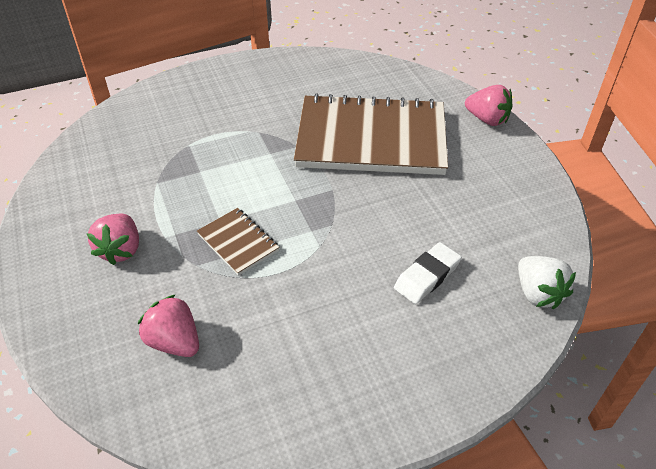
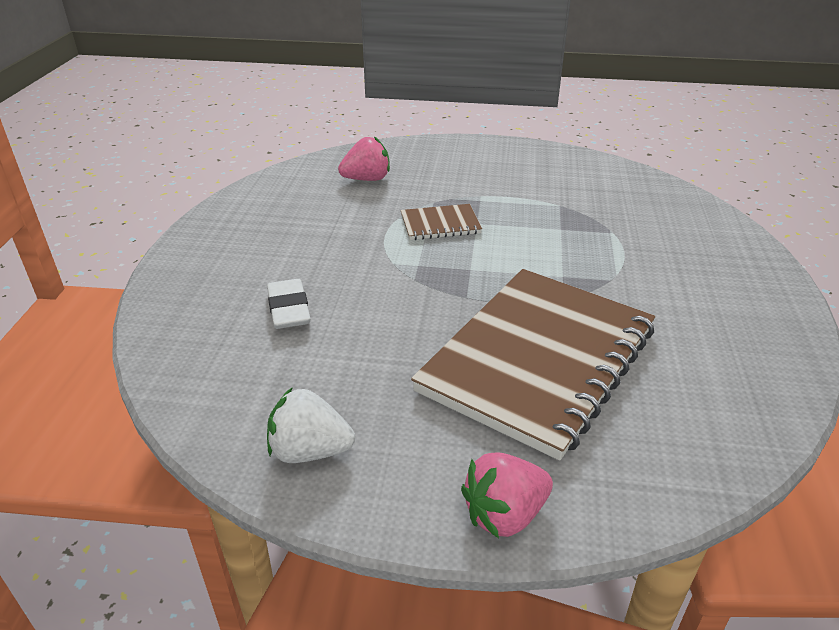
camera: 120 degrees right, 10 degrees down
(121, 250) = (482, 176): pink strawberry -> none
(538, 293) = (182, 372): white strawberry -> white strawberry (309, 451)

